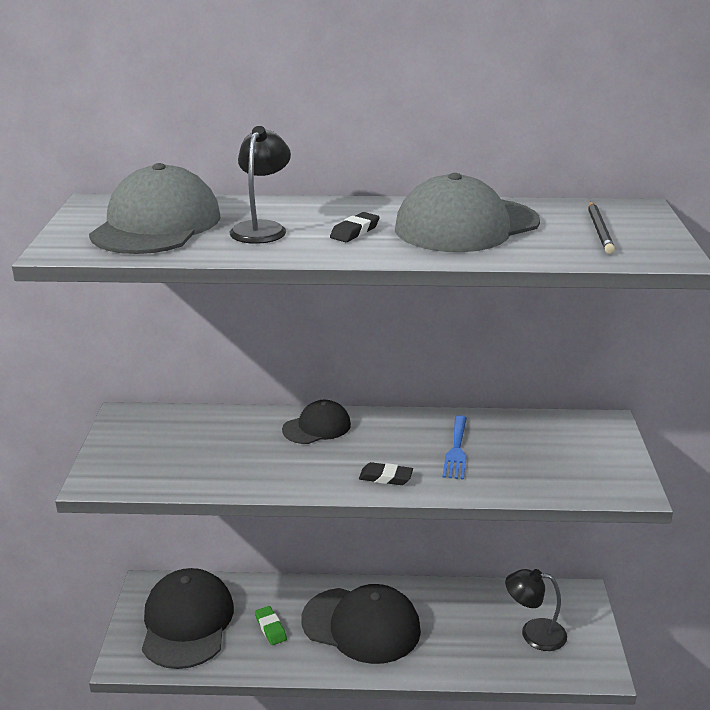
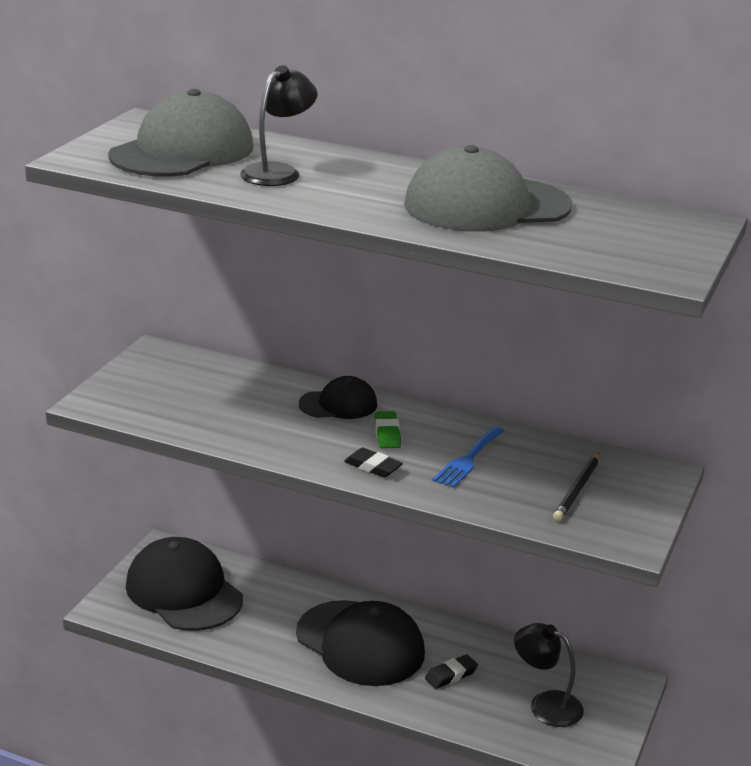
camera: 20 degrees right, 0 degrees up
(187, 622) = (184, 591): black cap -> black cap turned 60 degrees counterclockwise
(270, 628) = (264, 620): green eraser -> green eraser (387, 434)
(355, 232) = (365, 191): black eraser -> black eraser (451, 675)
(600, 230) = (625, 235): black pencil -> black pencil (578, 489)

